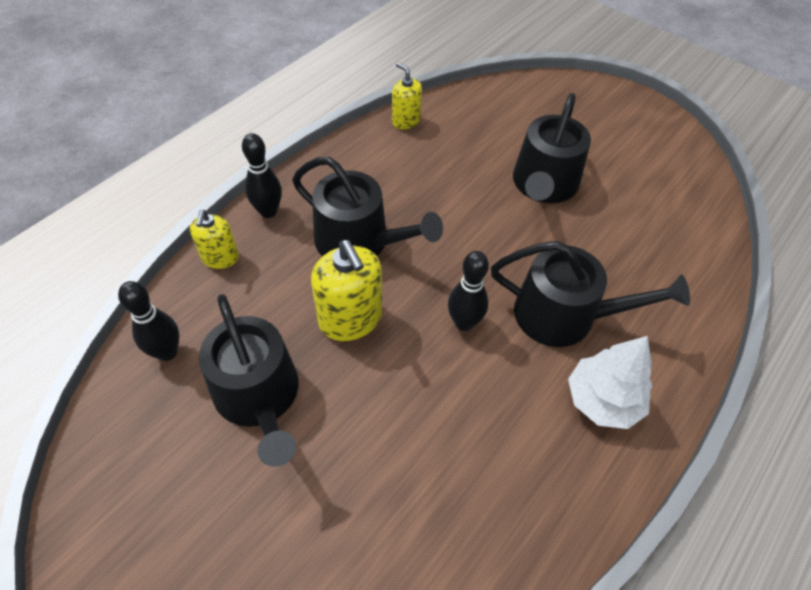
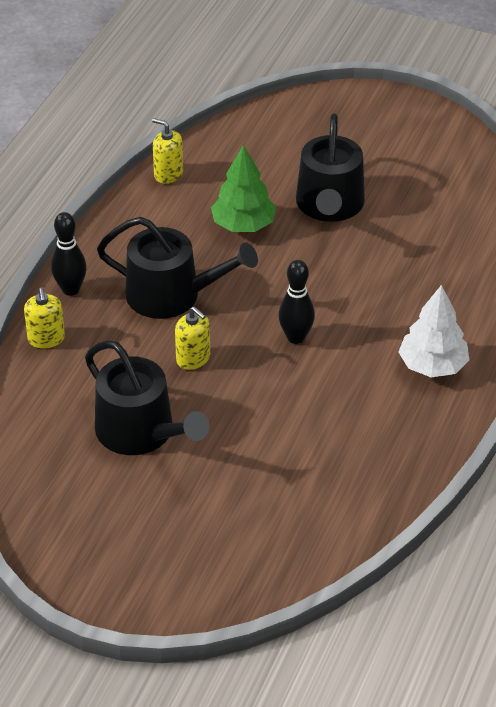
camera: 15 degrees left, 10 degrees down
(167, 352) = (41, 421): black bowling pin -> none
(350, 319) = (193, 358): yellow soap dispenser -> yellow soap dispenser, size x0.61
(455, 185) = (243, 225): none -> green tree
(565, 315) = (383, 311): black watering can -> none

